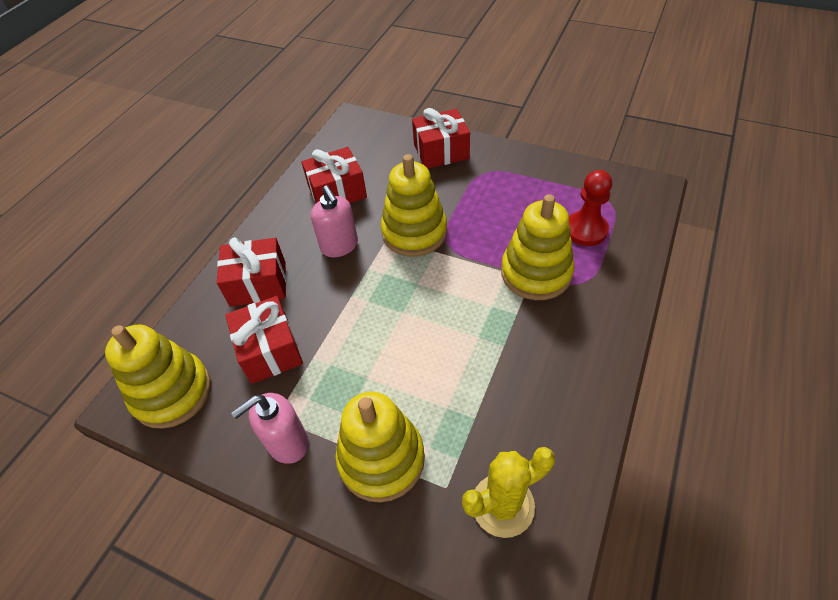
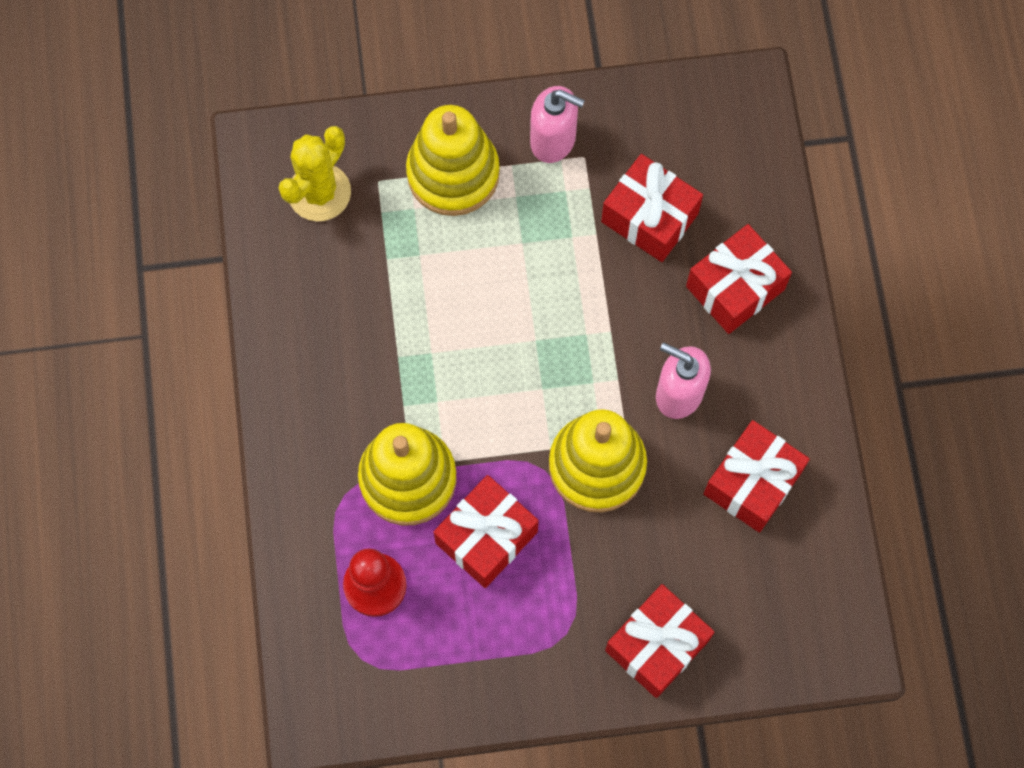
camera: 145 degrees right, 20 degrees up
(172, 392) = (712, 123): yellow stacking toy -> none
(287, 443) = (553, 140): pink soap dispenser -> pink soap dispenser turned 90 degrees clockwise
(503, 226) = (486, 537): none -> red gift

